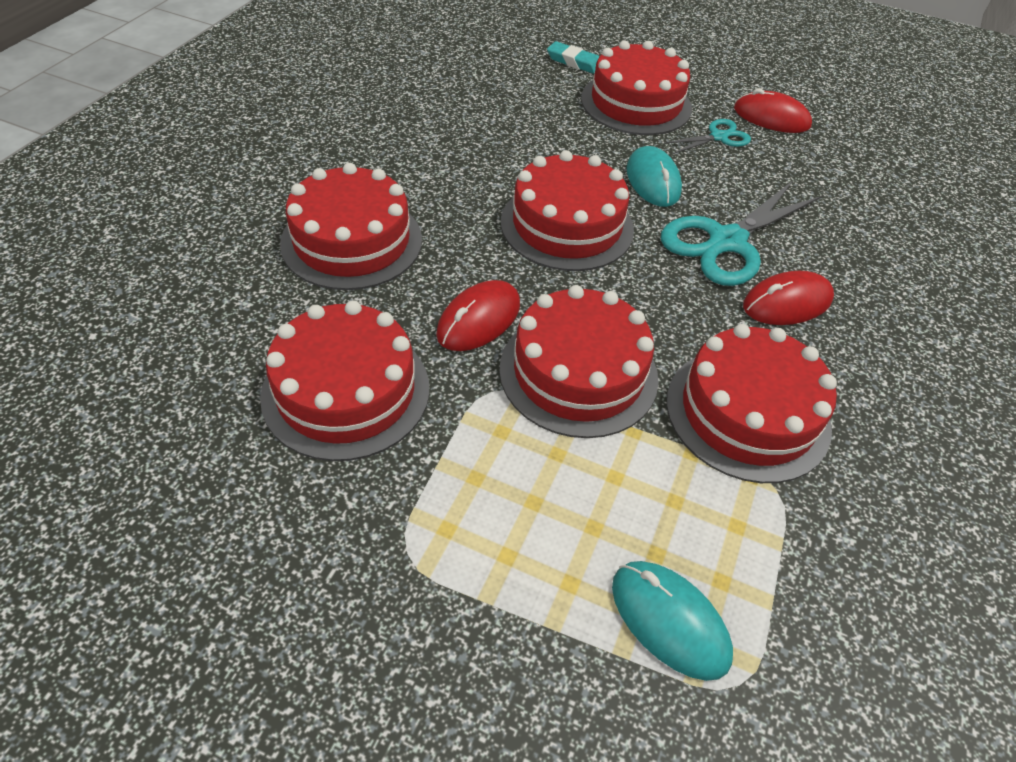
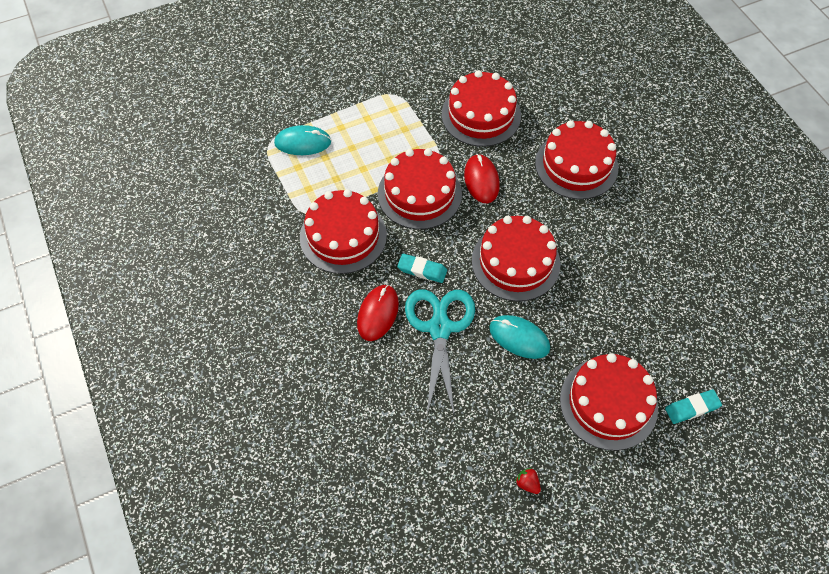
camera: 135 degrees right, 10 degrees up
(683, 298) = (422, 270): none -> turquoise eraser
(718, 137) = (532, 421): turquoise scissors -> none
(771, 117) = (527, 483): red mouse -> red strawberry

